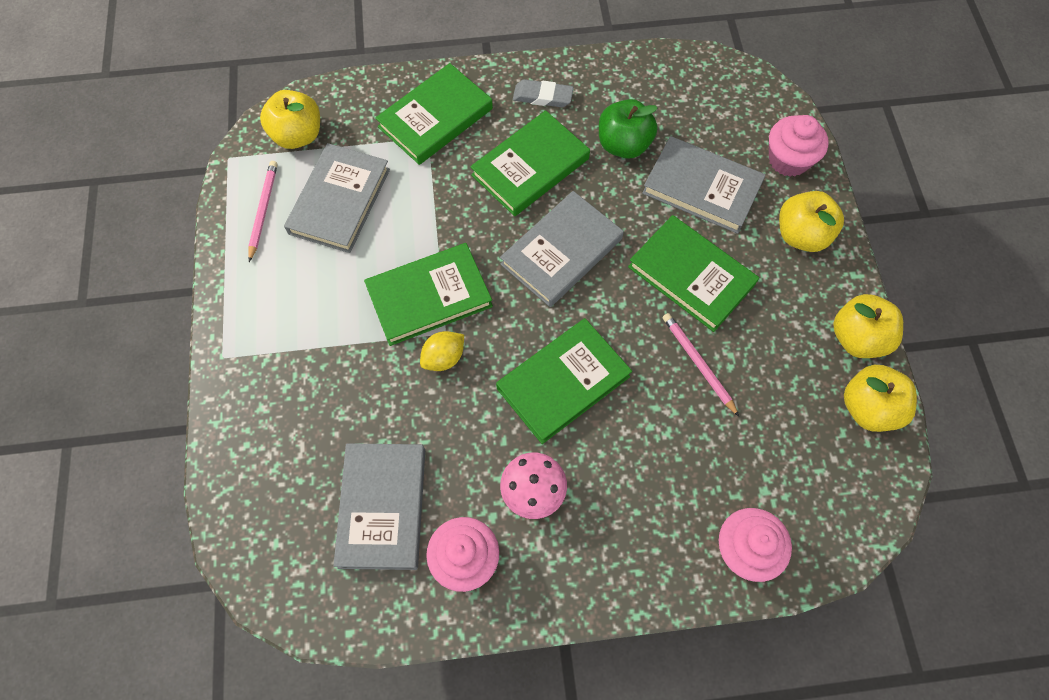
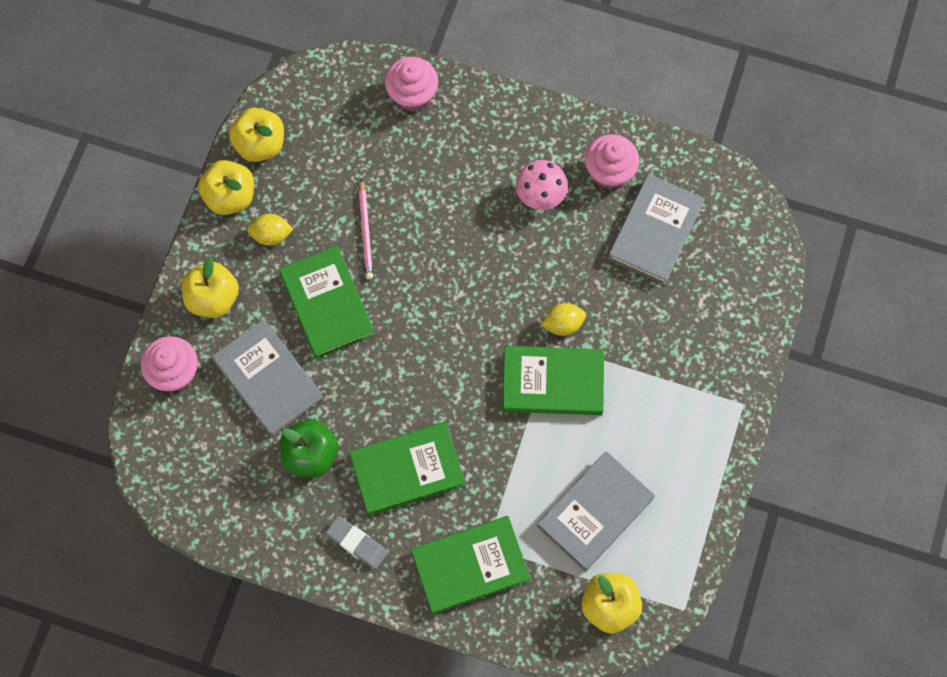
camera: 155 degrees left, 5 degrees up
(263, 210) = (668, 533): pink pencil -> none
(561, 252) = (422, 373): grey book -> none
(563, 382) = (478, 263): green book -> none
(789, 318) = (271, 235): none -> yellow lemon

